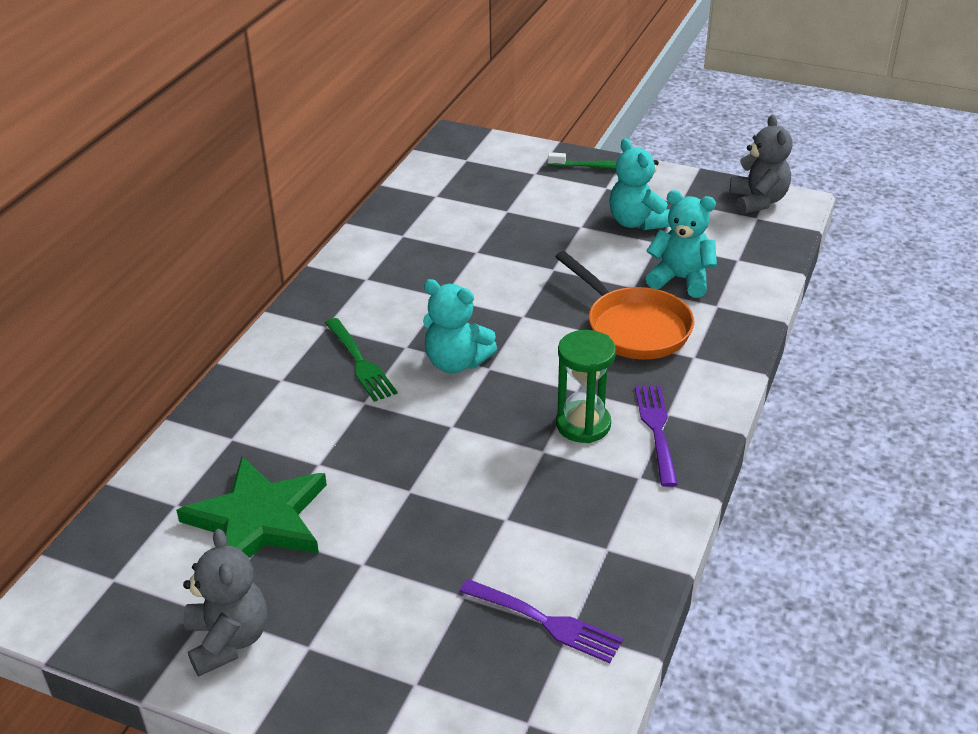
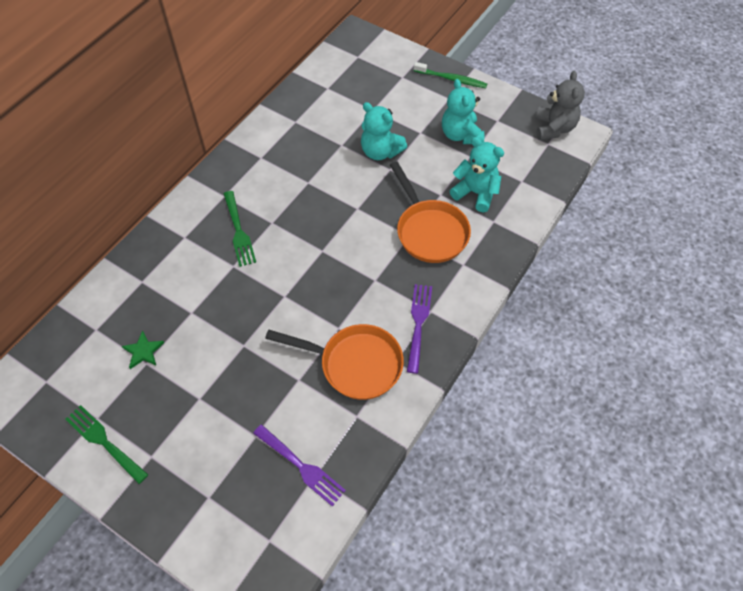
camera: 10 degrees right, 20 degrees up
(228, 640) = (104, 442): grey teddy bear -> green fork
(258, 520) = (143, 351): green star -> green star, size x0.42
(456, 362) = (301, 242): turquoise teddy bear -> turquoise teddy bear (380, 151)
(582, 488) = (355, 364): none -> orange pan
(583, 424) = (371, 310): green hourglass -> none

